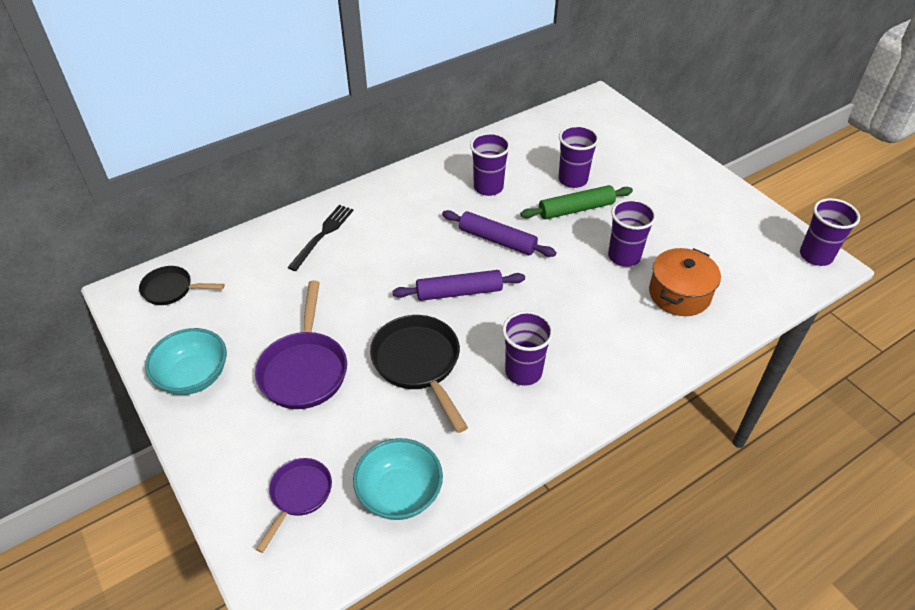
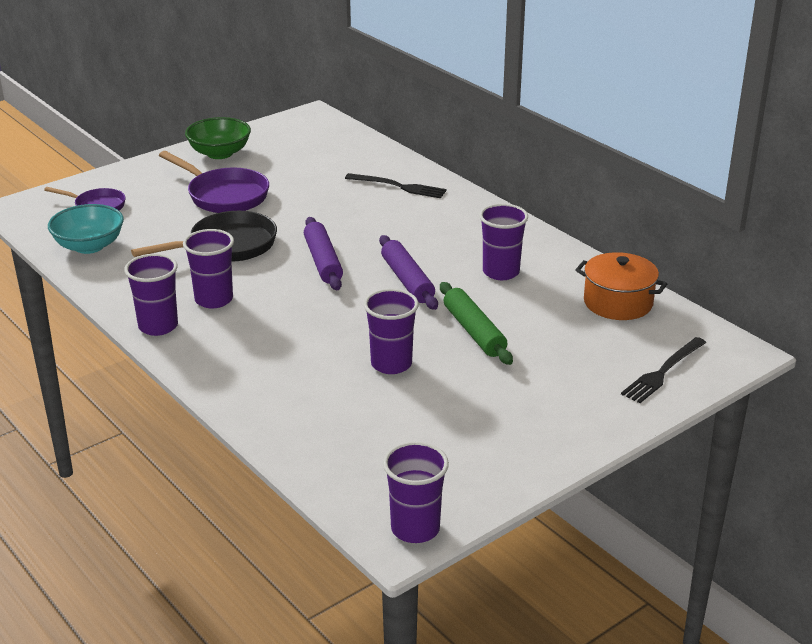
camera: 85 degrees right, 15 degrees down
(172, 289) = (317, 132): black pan -> none
(193, 376) = (219, 153): turquoise bowl -> green bowl
(304, 369) = (224, 195): purple pan -> purple pan turned 135 degrees counterclockwise
(497, 240) = (407, 280): purple rolling pin -> purple rolling pin turned 45 degrees counterclockwise
(572, 180) = (533, 329): purple cup -> purple cup (158, 326)
(622, 131) = (663, 372): none -> black fork
(679, 294) = (328, 402): orange pot -> orange pot (618, 302)

